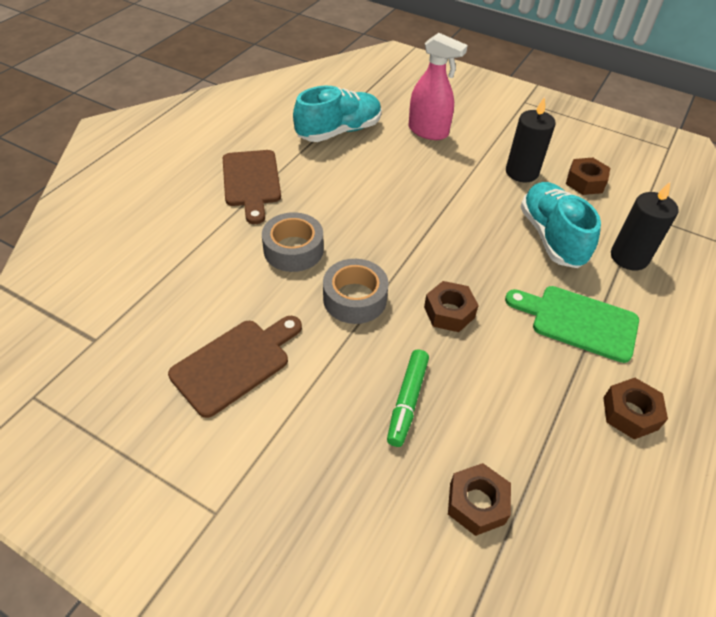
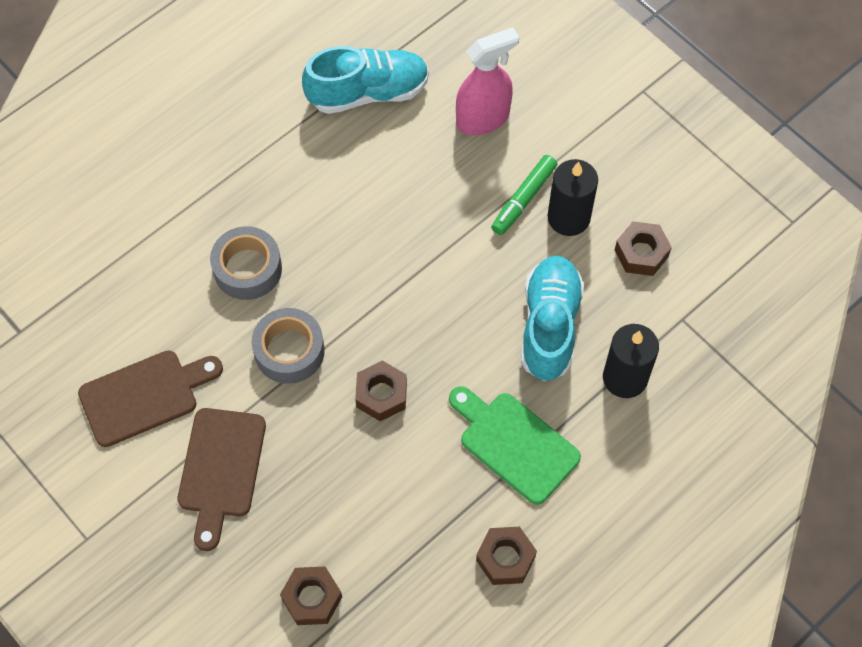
camera: 20 degrees right, 15 degrees up
(251, 182) = (233, 154): brown cutting board -> brown cutting board (221, 469)
(407, 401) = (293, 483): green marker -> green marker (524, 199)
(428, 131) = (483, 118): pink spray bottle -> pink spray bottle turned 75 degrees counterclockwise

